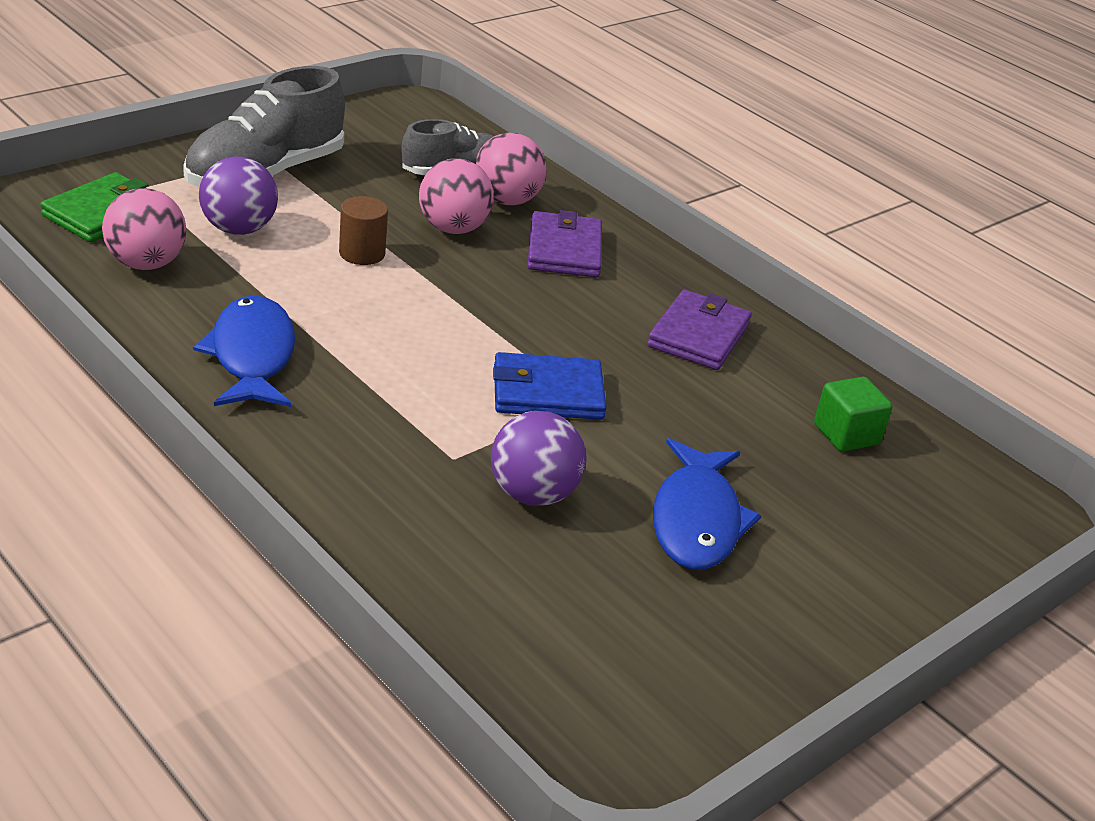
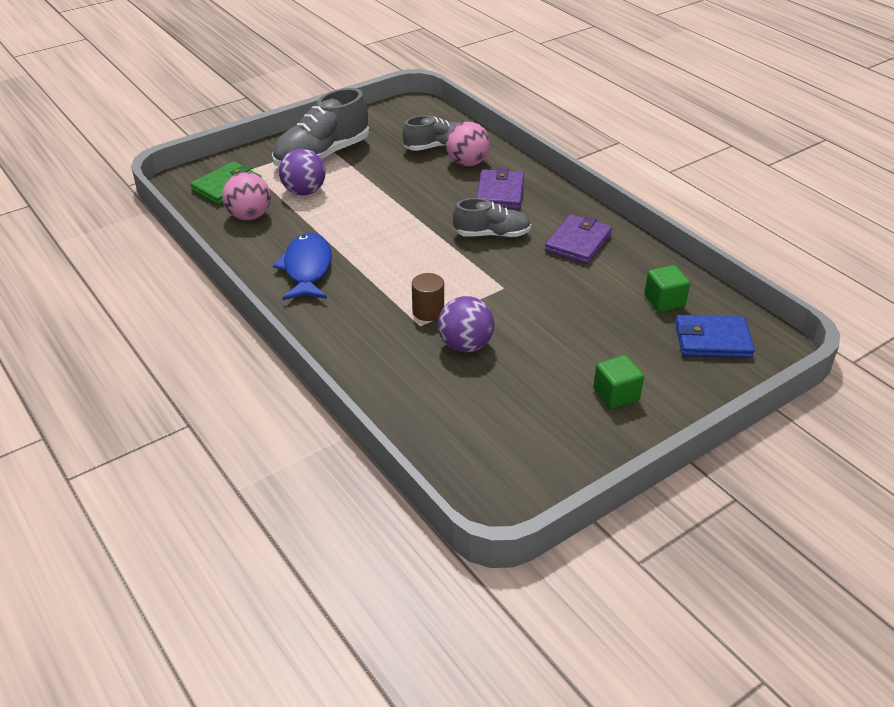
camera: 10 degrees right, 5 degrees up
(362, 253) = (376, 202): brown cylinder -> brown cylinder (428, 311)
(453, 229) = (432, 183): pink ball -> none
(547, 392) = (480, 283): blue wallet -> blue wallet (712, 340)
(558, 315) = (492, 234): none -> grey shoe
(696, 520) = (563, 357): blue fish -> none
(790, 584) = (616, 395): none -> green cube

